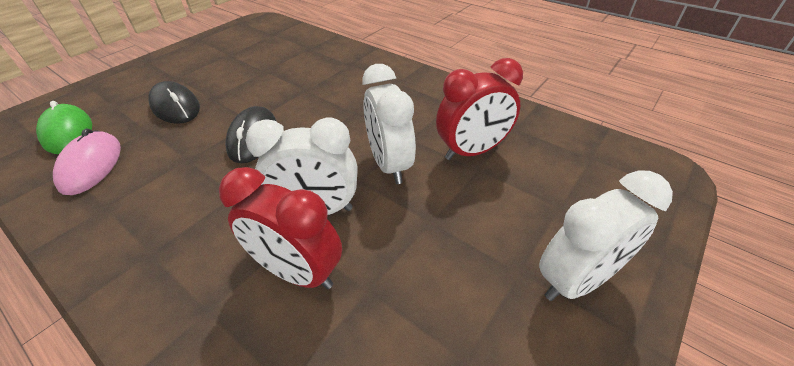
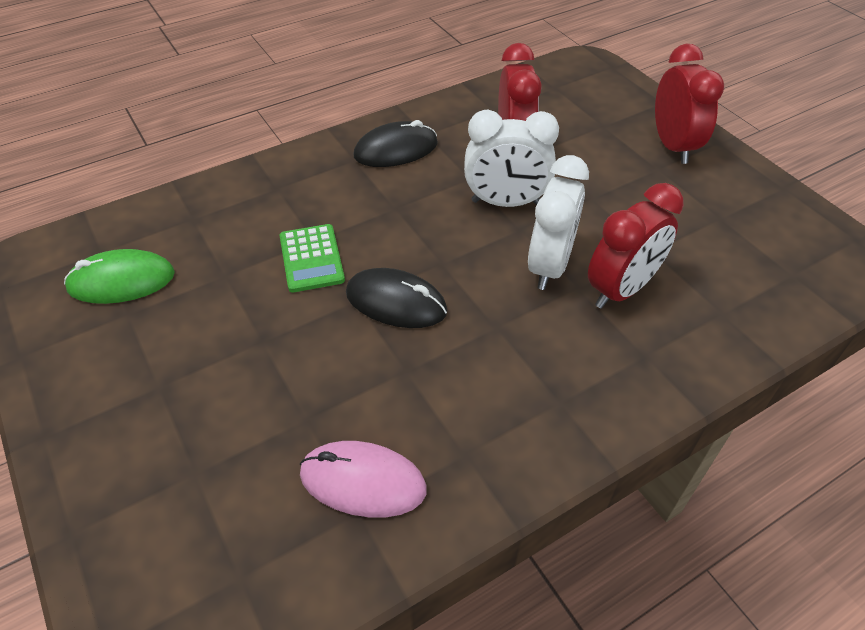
camera: 70 degrees left, 5 degrees up
(68, 132) = (244, 531): green mouse -> green mouse (121, 281)
(175, 106) = (259, 385): black mouse -> black mouse (396, 150)
(287, 93) = (311, 258): none -> green calculator
(576, 280) = (672, 146): white clock -> red clock

